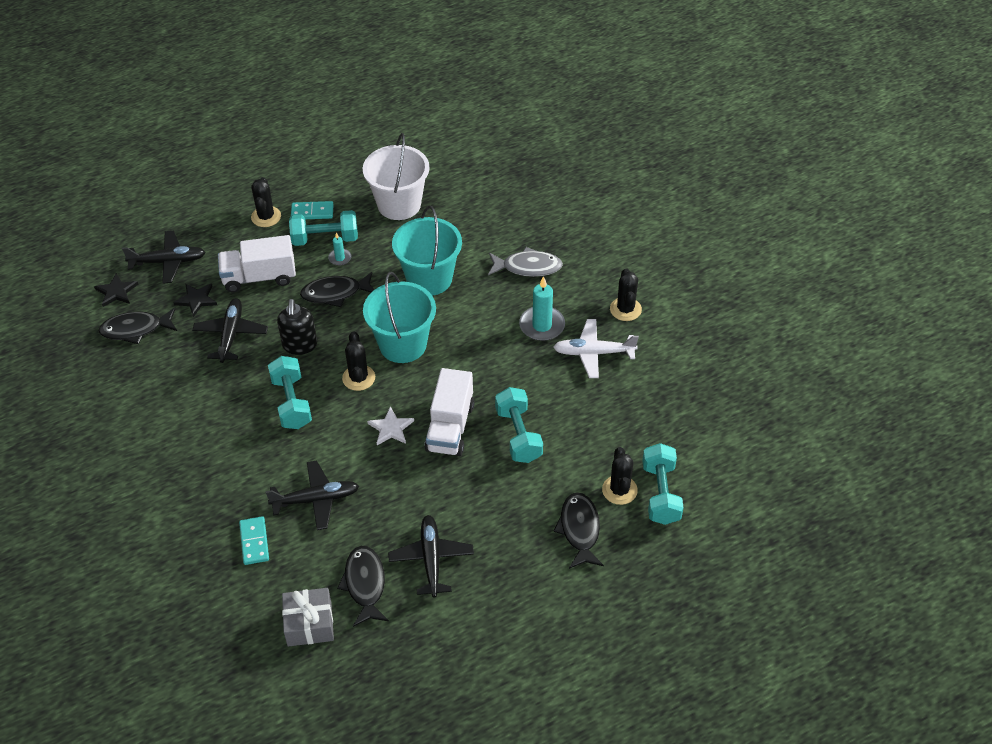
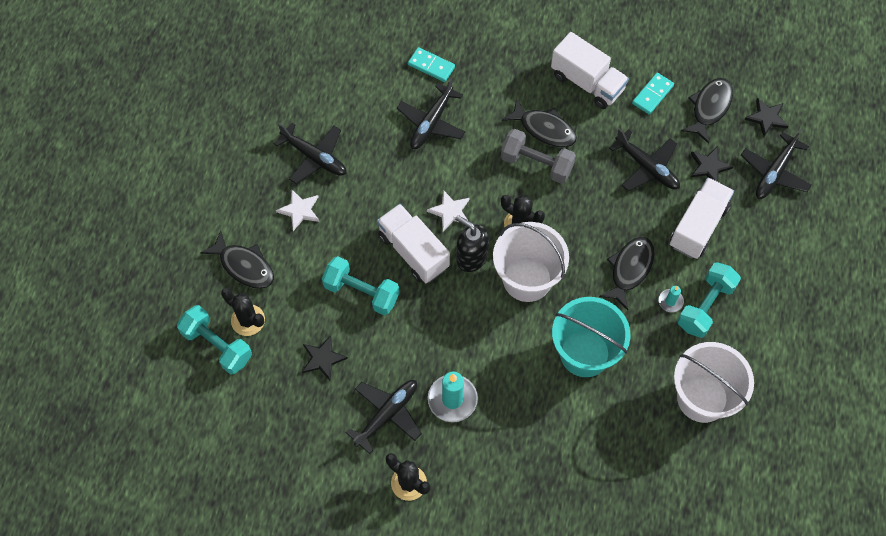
camera: 130 degrees right, 15 degrees up
(176, 420) = (587, 82): none -> white truck
(266, 217) = (774, 278): black cactus -> none
(291, 402) = (536, 164): turquoise dumbbell -> grey dumbbell
(300, 345) = (592, 206): black soap dispenser -> black soap dispenser (471, 257)
(309, 624) = (337, 57): grey gift -> none
(312, 212) = (750, 319): turquoise domino -> turquoise domino (652, 95)
(365, 584) = (334, 106): black fish -> black fish (544, 129)
(403, 344) = (527, 279): turquoise bucket -> white bucket
(491, 530) = (300, 210): none -> white star
(528, 267) = (528, 444): grey fish -> none
(594, 353) = (387, 415): white plane -> black plane
(596, 419) = (322, 359): none -> black star

